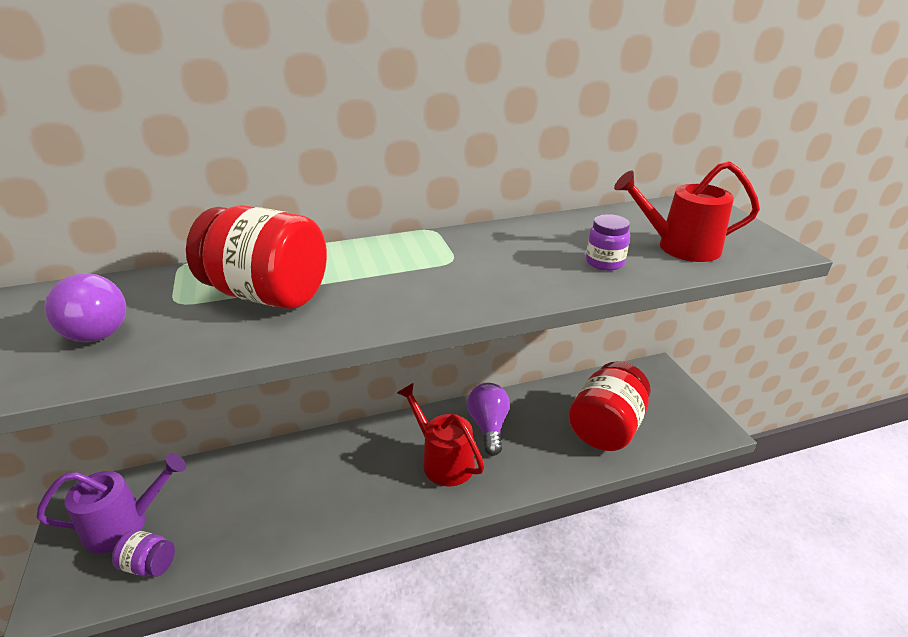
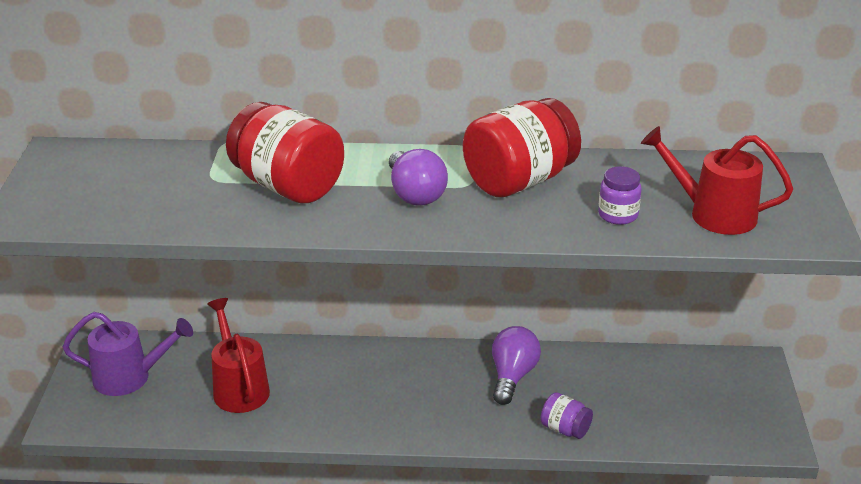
camera: 20 degrees right, 0 degrees up
(94, 328) = (145, 189): purple light bulb -> purple light bulb (415, 194)
(149, 564) = (144, 414): purple jar -> purple jar (565, 429)
(443, 460) = (446, 397): red watering can -> red watering can (239, 387)
(606, 428) = (645, 409): red jar -> red jar (519, 181)

